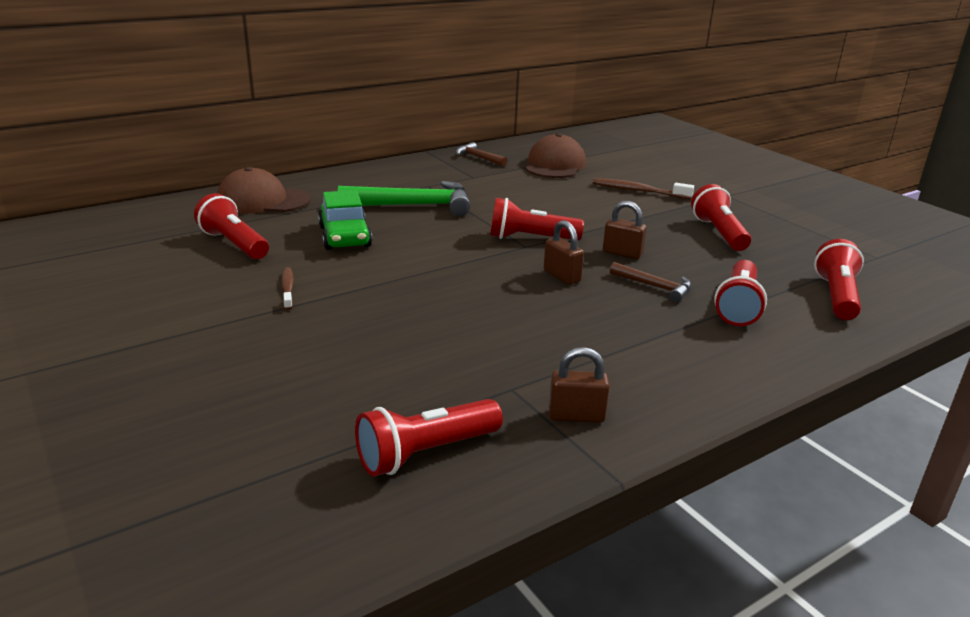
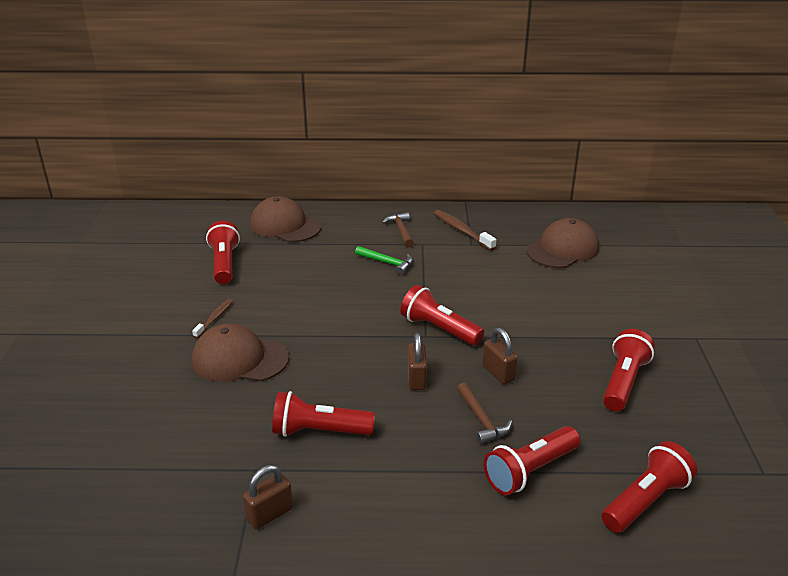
camera: 35 degrees right, 5 degrees up
(345, 236) = (302, 280): green car -> none
(366, 312) = (239, 359): none -> brown cap
(414, 205) = (387, 263): green hammer -> green hammer, size x0.53
(426, 453) = (147, 495): red flashlight -> red flashlight (319, 431)
(478, 158) = (502, 222): brown hammer -> brown hammer (401, 230)
(576, 416) = (269, 514): brown padlock -> brown padlock turned 75 degrees counterclockwise
(638, 191) = (606, 305): brown toothbrush -> brown toothbrush (461, 230)

